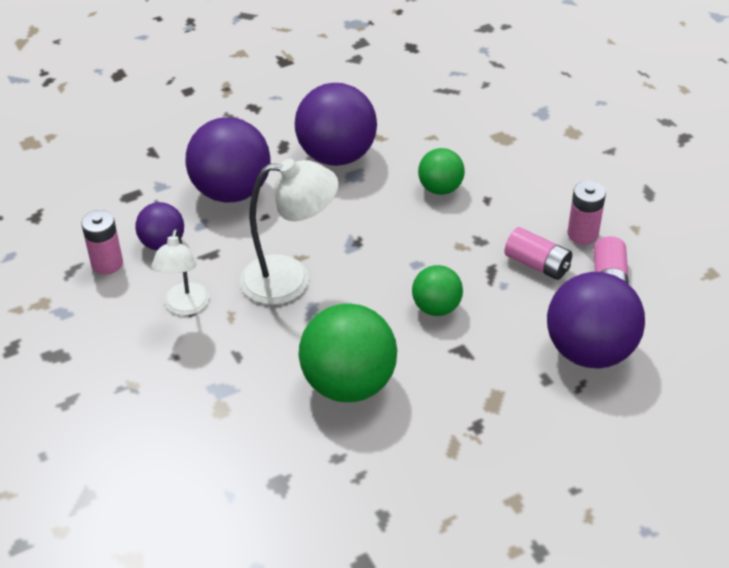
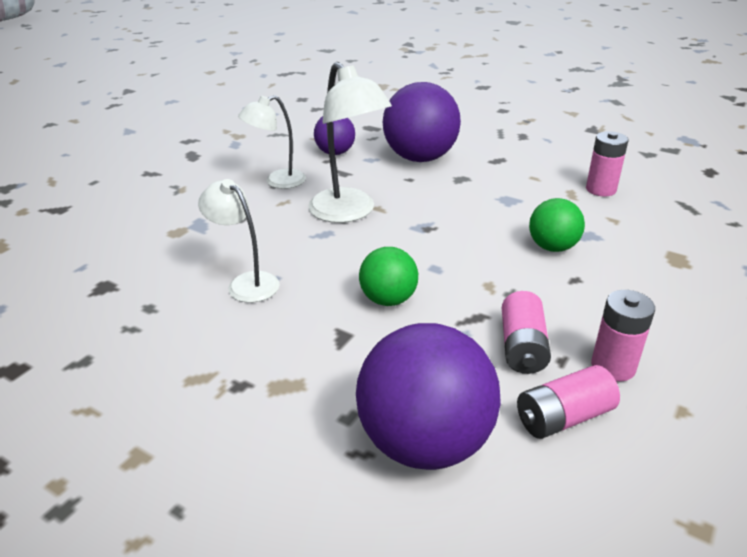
camera: 60 degrees right, 10 degrees down
(107, 263) = (295, 142): pink battery -> pink battery (601, 189)
(337, 155) = (520, 184): purple ball -> none
(348, 384) = (246, 283): green ball -> white lamp

